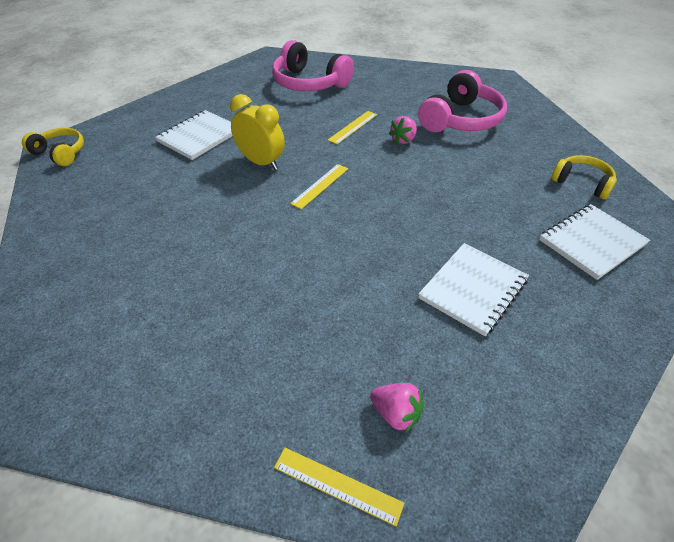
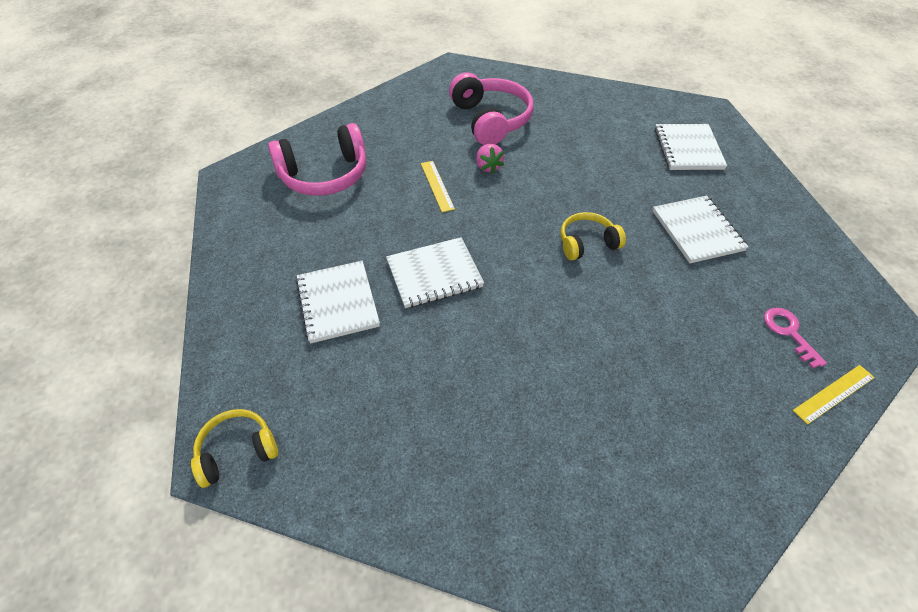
camera: 55 degrees left, 5 degrees up
(261, 162) = (434, 274): yellow clock -> white notebook
(320, 185) = (508, 251): yellow ruler -> none
(396, 413) = (789, 332): pink strawberry -> pink key
(582, 183) = (624, 113): yellow headphones -> yellow headphones (587, 243)

